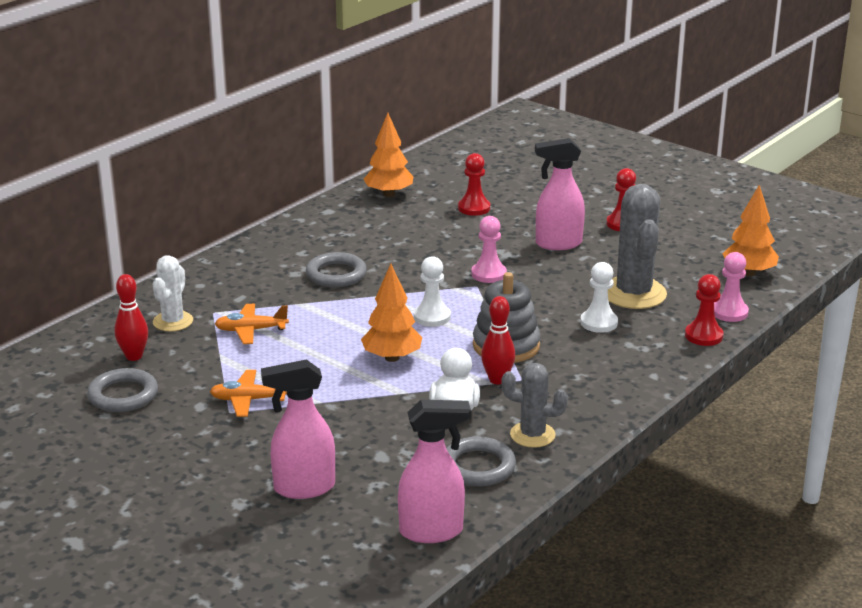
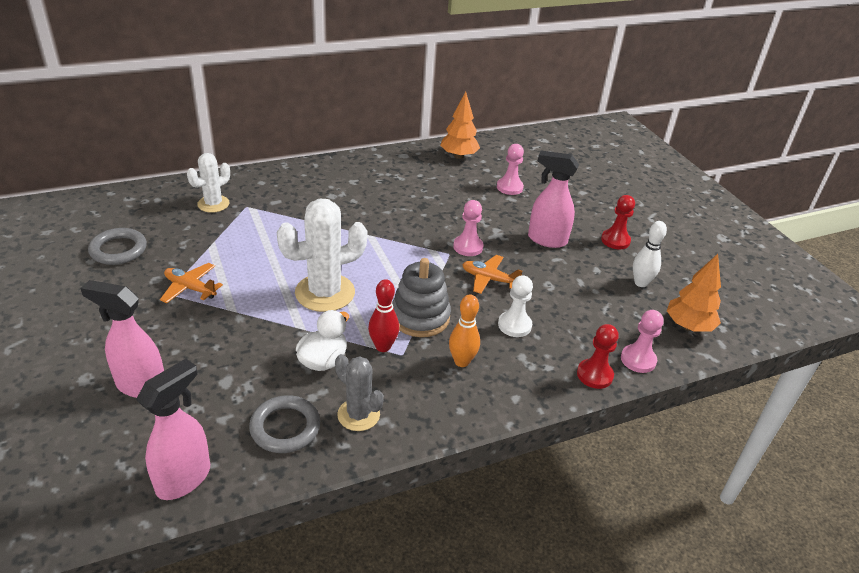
camera: 25 degrees right, 10 degrees up
(134, 356) = (160, 221): red bowling pin -> none
(251, 330) = (254, 230): orange plane -> orange plane (489, 279)
(336, 274) = (358, 207): grey ring -> none
(392, 358) = (325, 293): orange tree -> white cactus
(432, 317) = (389, 268): white pawn -> none
(432, 531) = (184, 478): pink spray bottle -> pink spray bottle turned 75 degrees counterclockwise
(474, 208) = (509, 187): red pawn -> pink pawn
(580, 366) = (461, 361): none -> orange bowling pin
(633, 293) = (568, 308): grey cactus -> none
(678, 252) = (640, 283): none -> white bowling pin

